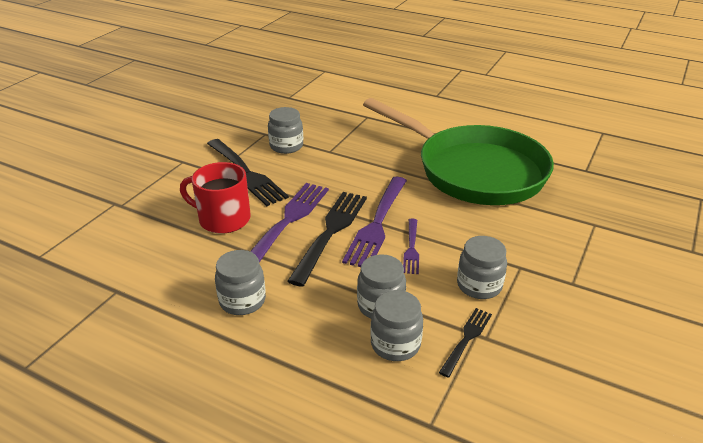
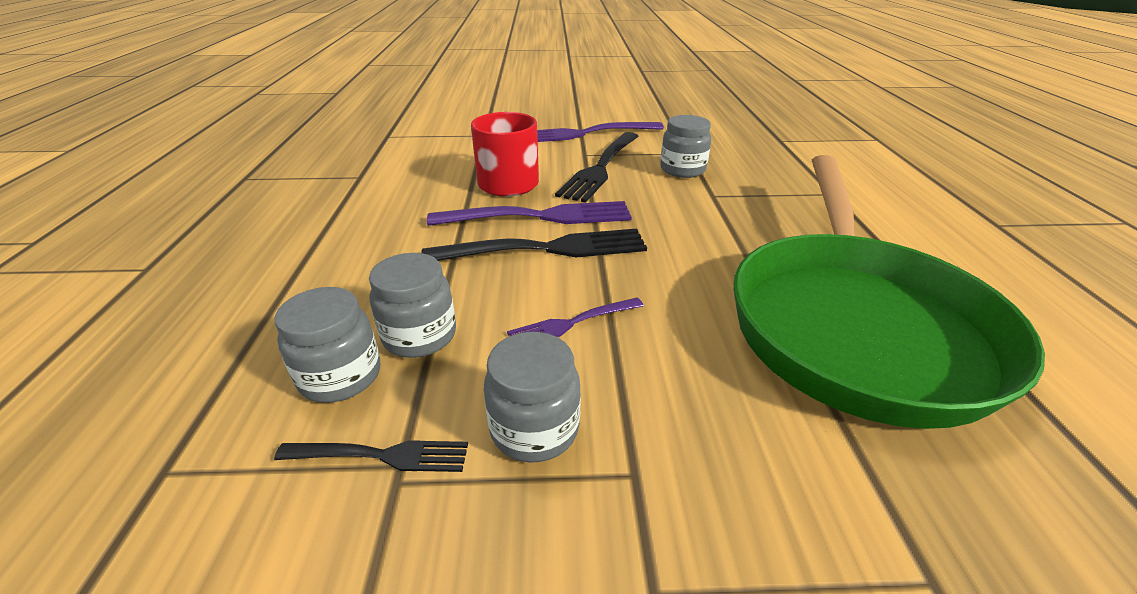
camera: 60 degrees right, 0 degrees up
(242, 301) = (377, 237): grey jar -> none
(377, 224) = (599, 276): purple fork -> purple fork (584, 133)

